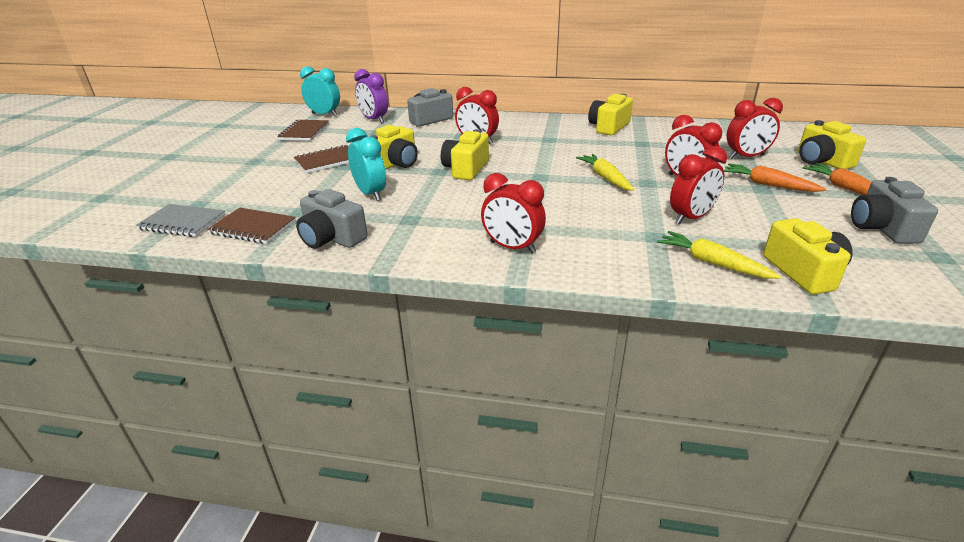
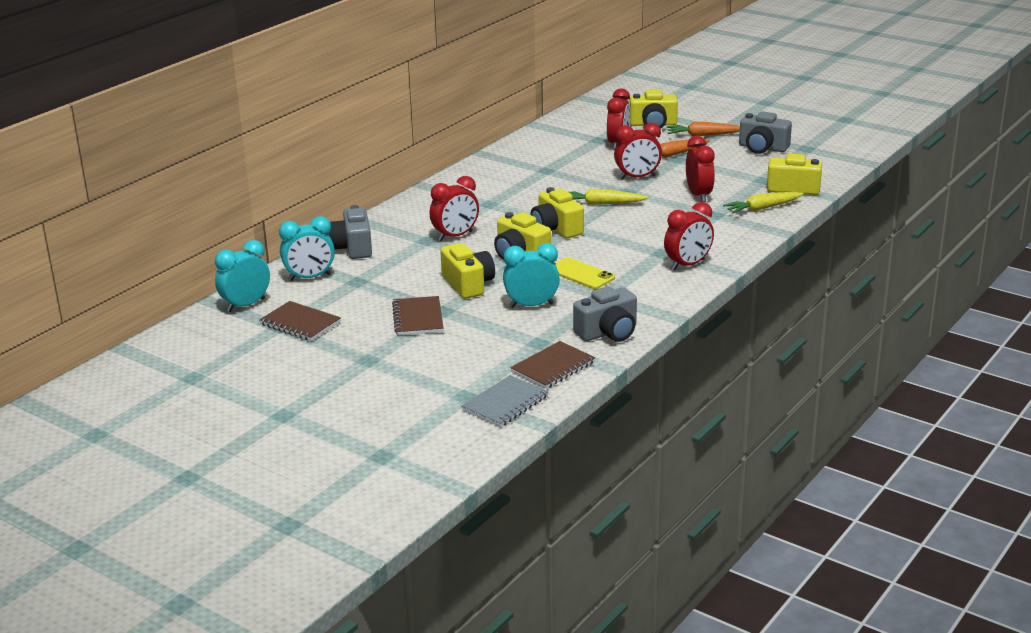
camera: 65 degrees left, 5 degrees down
(374, 120) = (310, 277): purple clock -> turquoise clock
(447, 200) = (581, 274): none -> yellow phone
(608, 127) = (490, 172): yellow camera -> yellow camera (556, 229)

